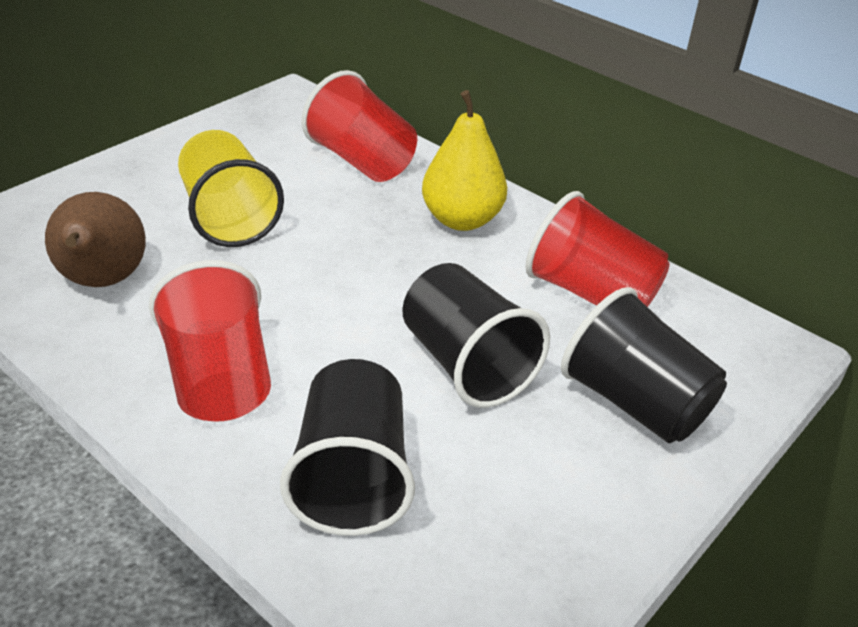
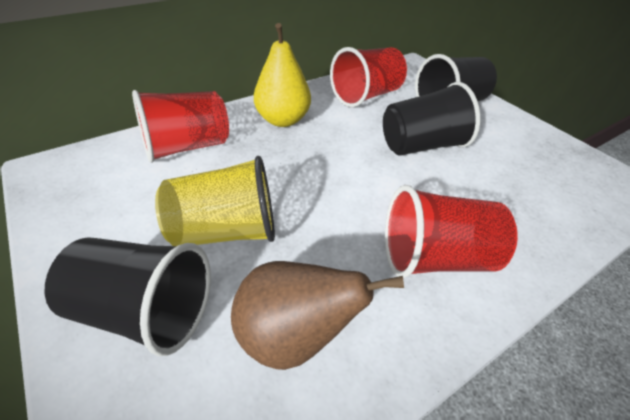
camera: 75 degrees left, 5 degrees up
(352, 477) = (518, 204): black cup -> black cup (145, 311)

